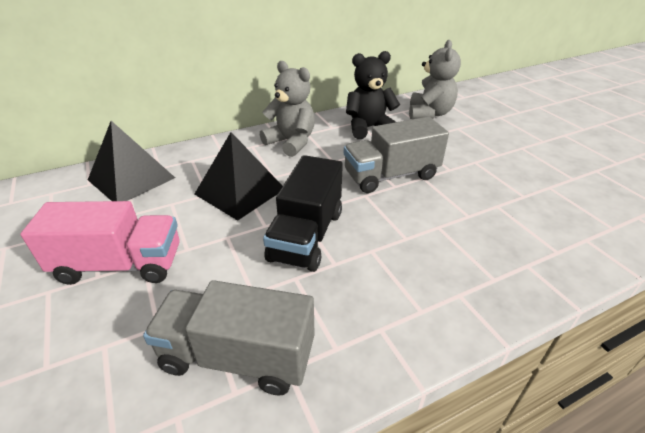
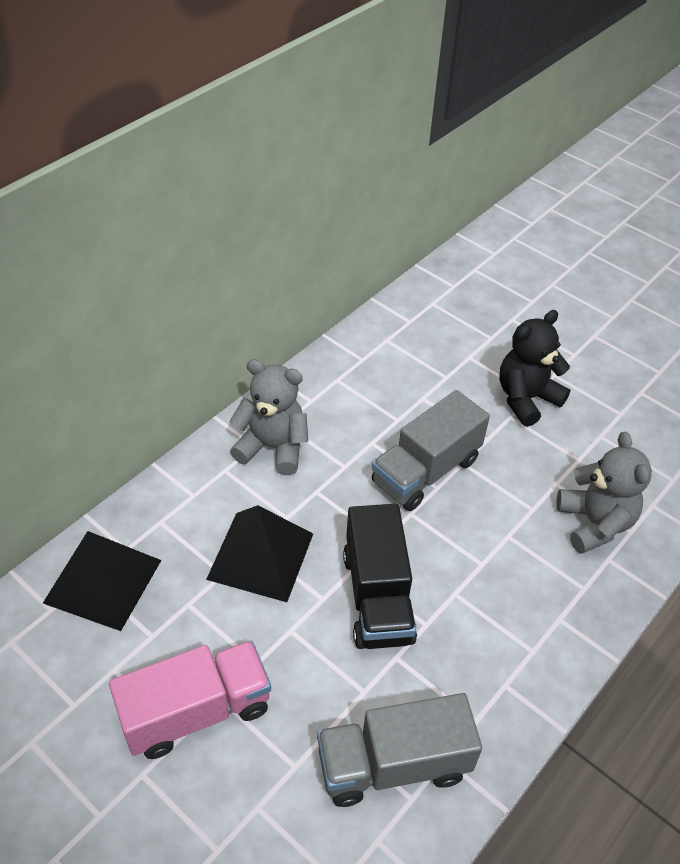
camera: 25 degrees left, 10 degrees up
(368, 128) = (359, 389): black teddy bear -> black teddy bear (526, 399)
(429, 114) = (424, 336): grey teddy bear -> grey teddy bear (594, 523)

